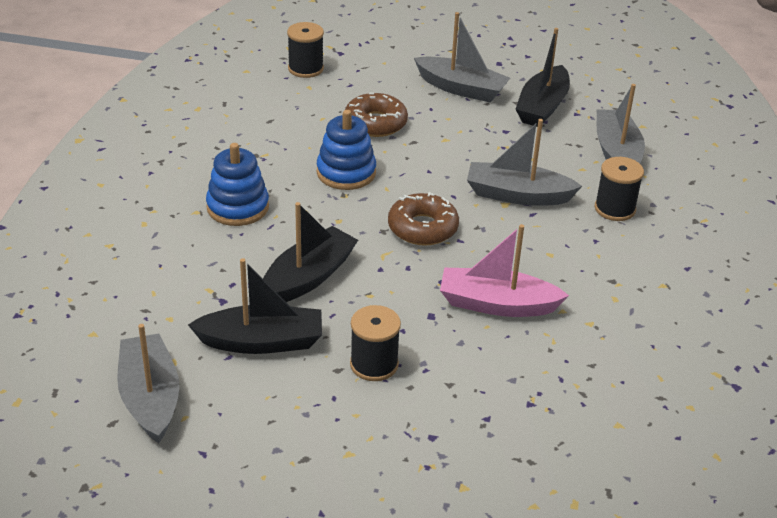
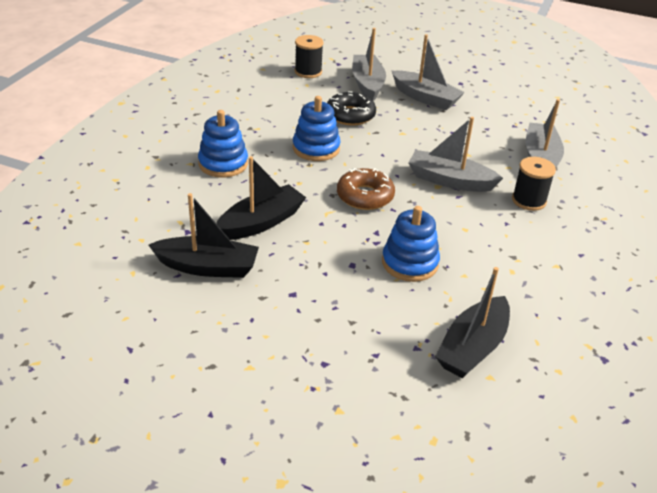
camera: 10 degrees right, 0 degrees up
(150, 398) = (103, 299): grey boat -> grey boat (367, 84)
(374, 364) = (293, 297): black spool -> none
(375, 123) = (350, 115): brown donut -> black donut
(497, 304) = (410, 263): pink boat -> blue stacking toy
(542, 107) = (487, 118): black boat -> black boat (472, 347)

